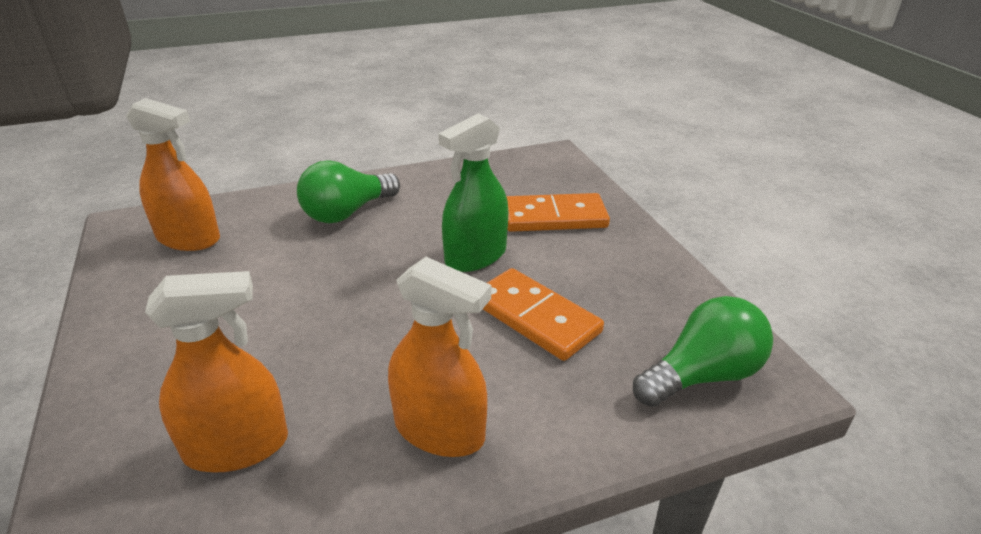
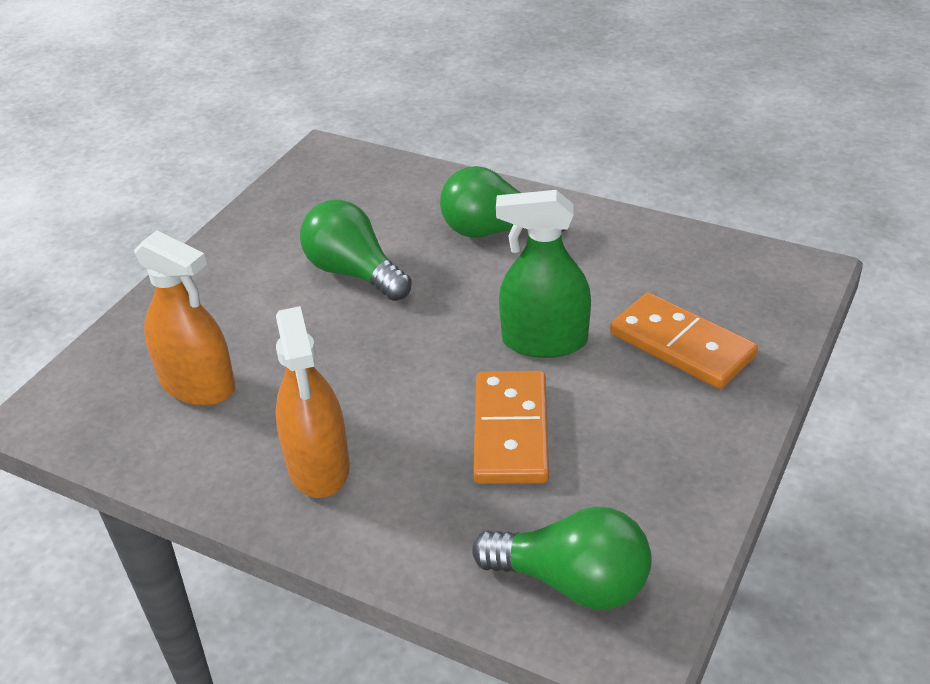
camera: 50 degrees right, 5 degrees up
(188, 238) = (350, 191): orange spray bottle -> none
(272, 287) = (354, 273): none -> green light bulb

